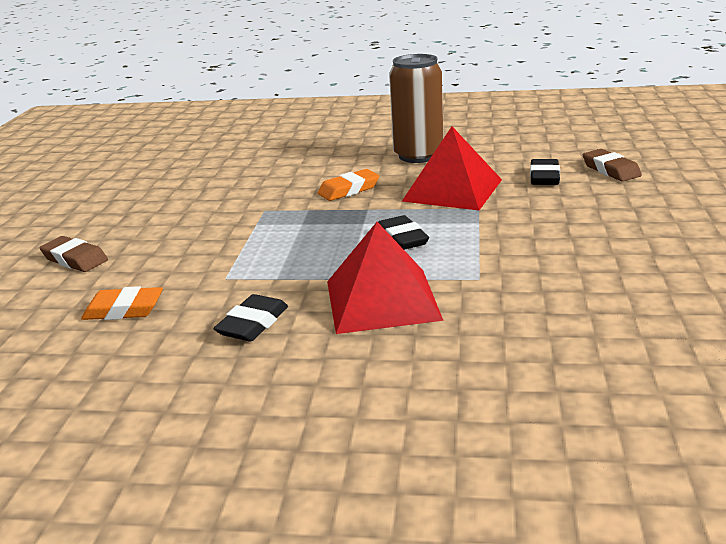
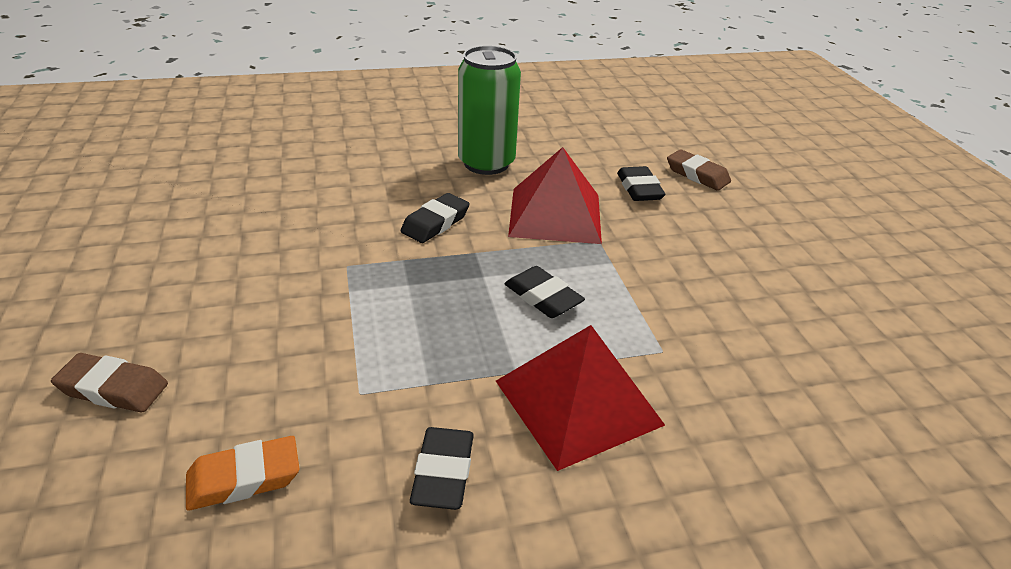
camera: 25 degrees left, 10 degrees up
(348, 190) = (435, 223): orange eraser -> black eraser
(418, 156) = (486, 163): brown can -> green can

